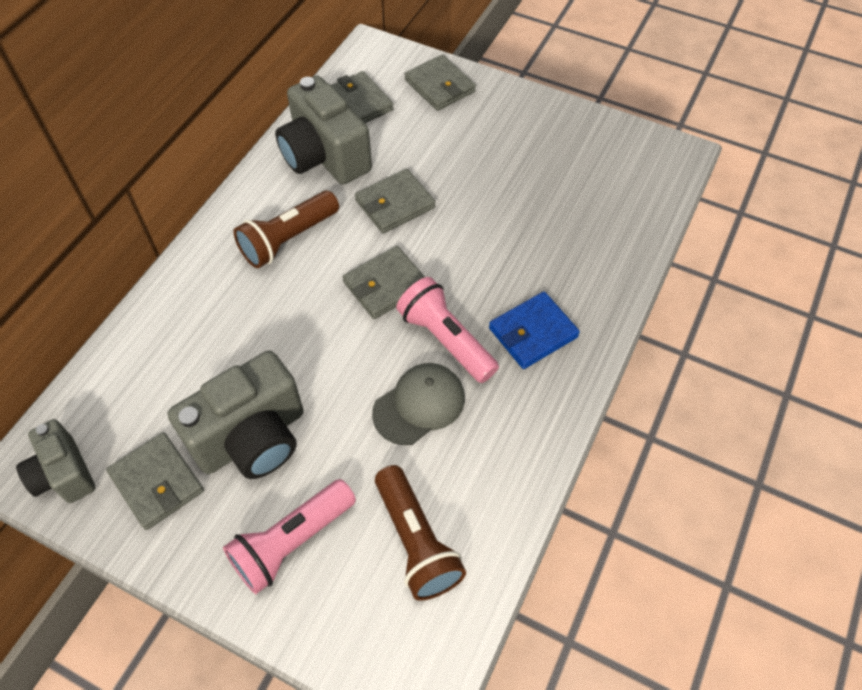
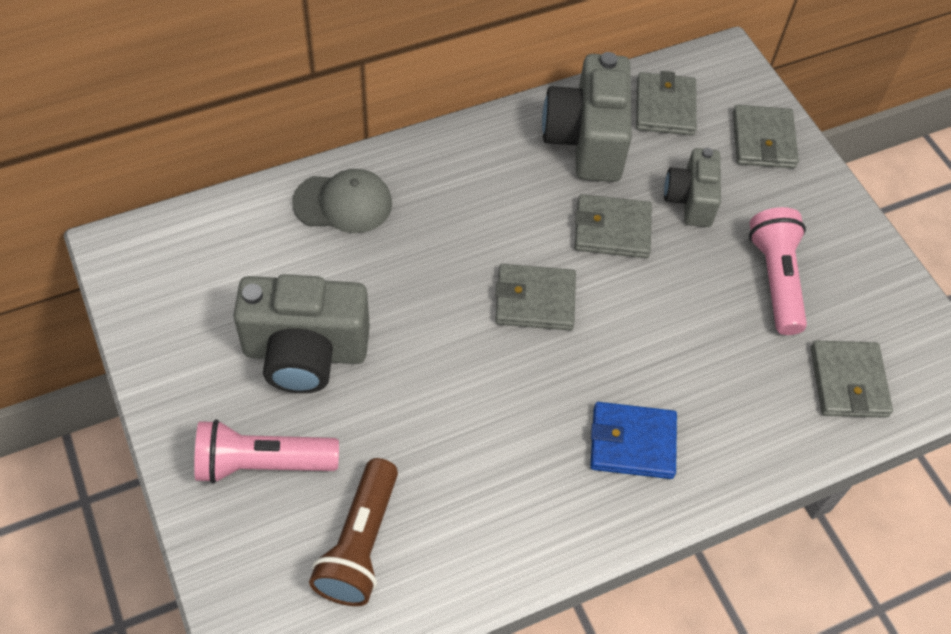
camera: 35 degrees right, 0 degrees up
(64, 474) = (143, 273): grey camera -> grey camera (690, 200)
(157, 482) = (204, 333): grey wallet -> grey wallet (848, 382)
(288, 239) = (485, 198): brown flashlight -> none
(419, 405) = (467, 430): grey cap -> grey cap (343, 203)
(446, 339) = (544, 389): pink flashlight -> pink flashlight (775, 279)

